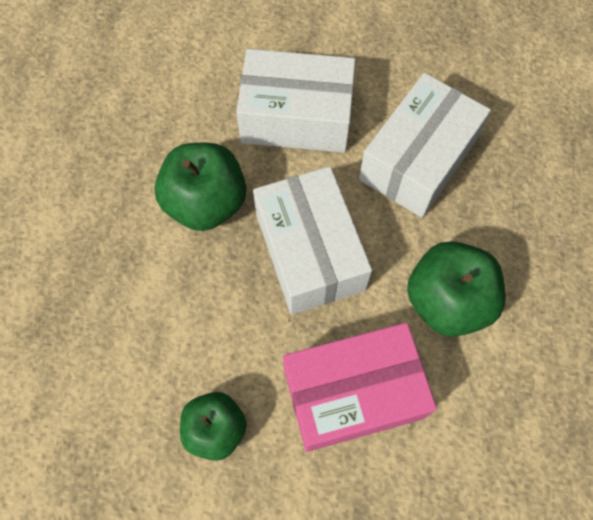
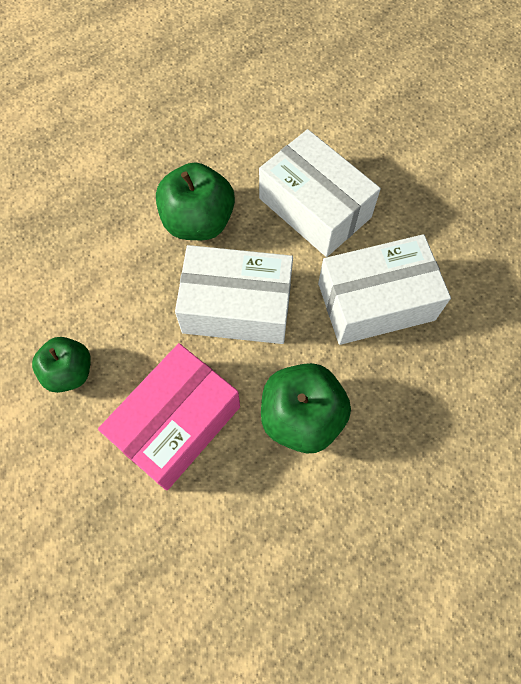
camera: 40 degrees right, 0 degrees up
(310, 252) = (237, 307): white box -> white box turned 75 degrees clockwise
(353, 393) = (176, 423): pink box -> pink box turned 75 degrees counterclockwise

